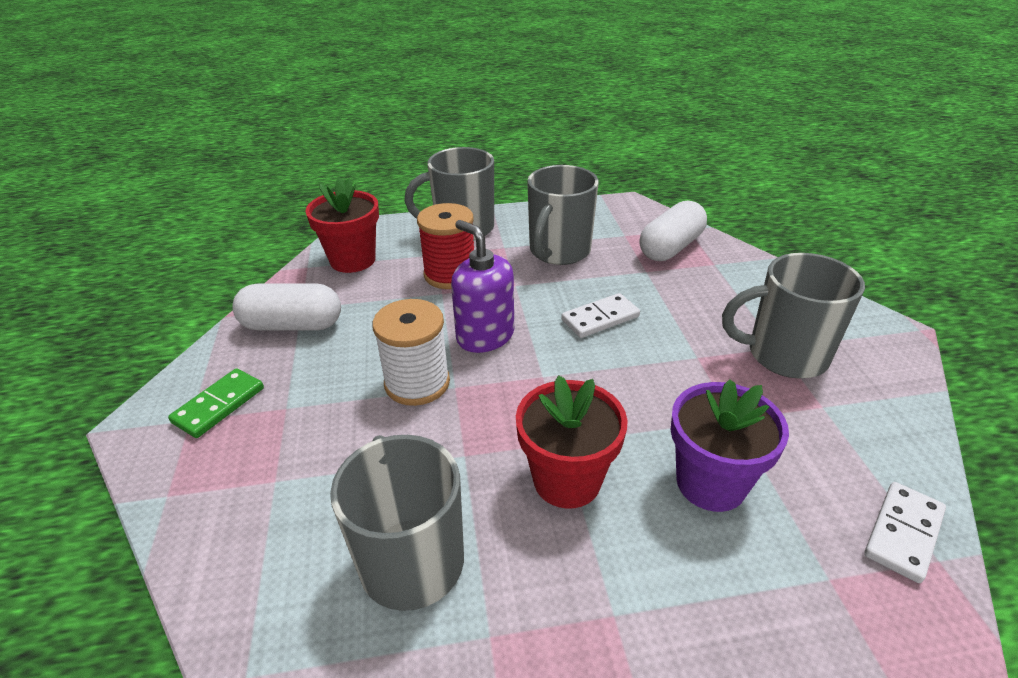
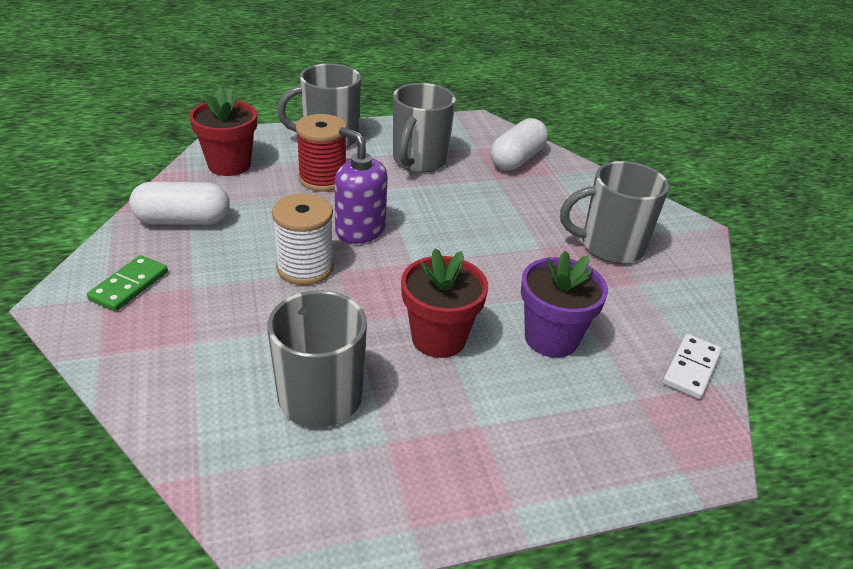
camera: 10 degrees left, 0 degrees up
(600, 318) = (458, 217): white domino -> none

